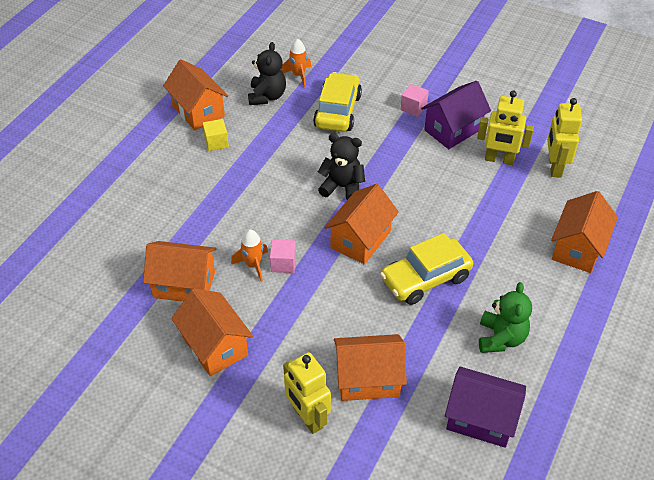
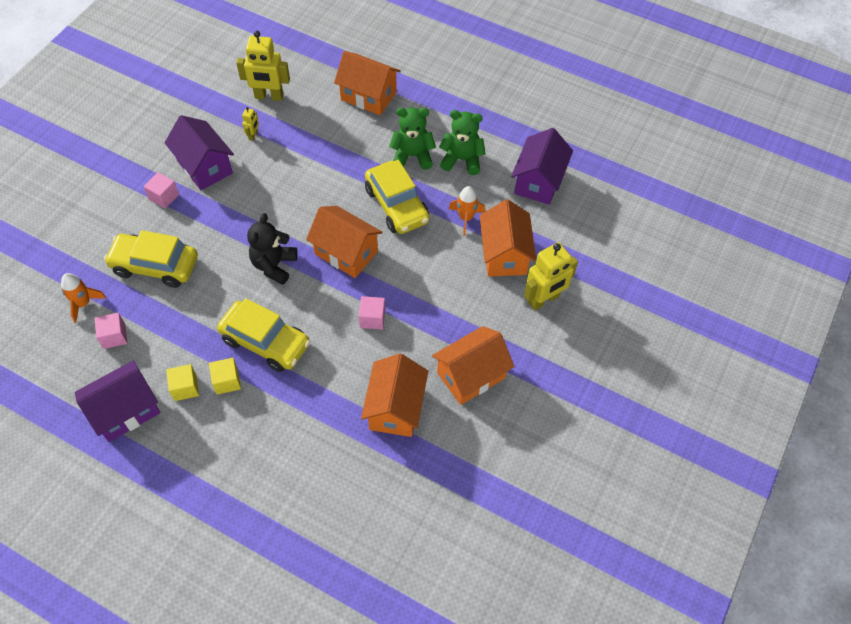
camera: 90 degrees left, 10 degrees up
(198, 111) = (125, 411): orange house -> purple house
(221, 167) = (227, 381): none -> yellow cube
(253, 265) = (373, 345): orange rocket -> orange rocket (466, 218)
(259, 188) = (266, 342): none -> yellow car
(267, 96) = (114, 336): black teddy bear -> pink cube
(497, 290) = (412, 156): none -> green teddy bear
(499, 160) = (253, 135): yellow robot -> yellow robot, size x0.46

